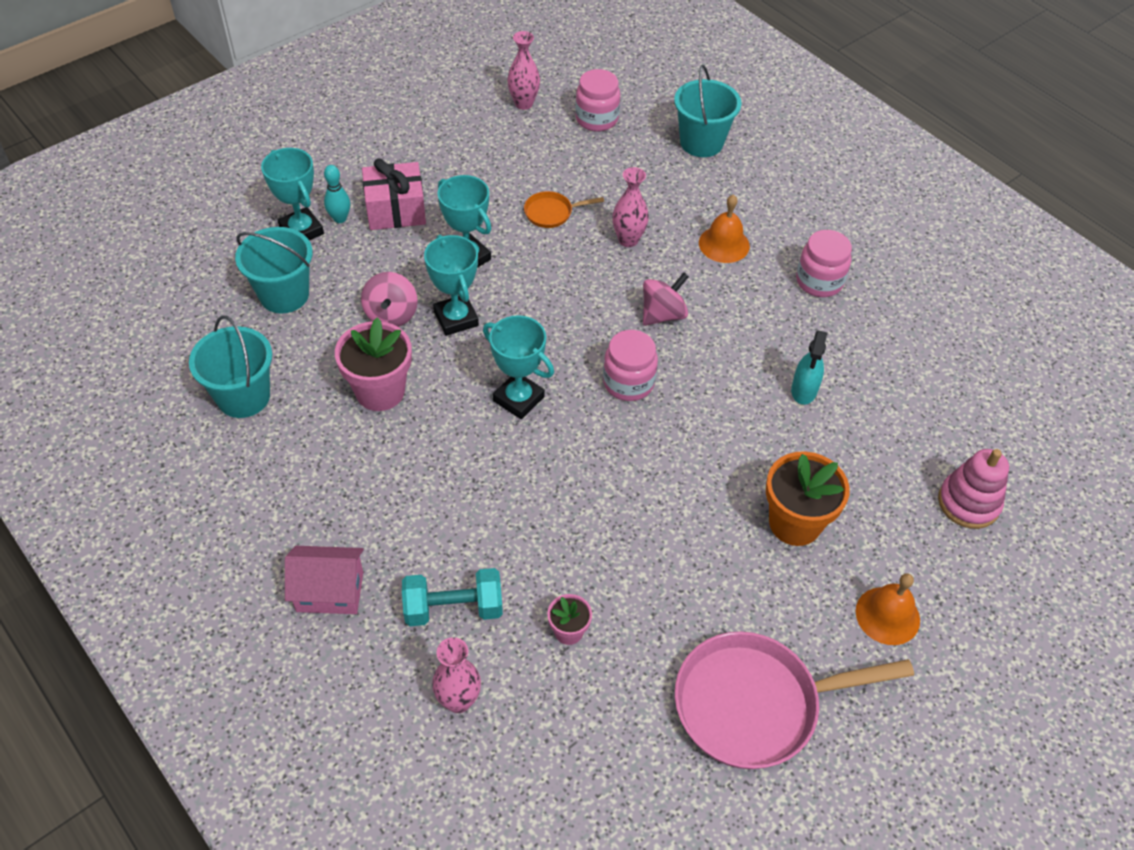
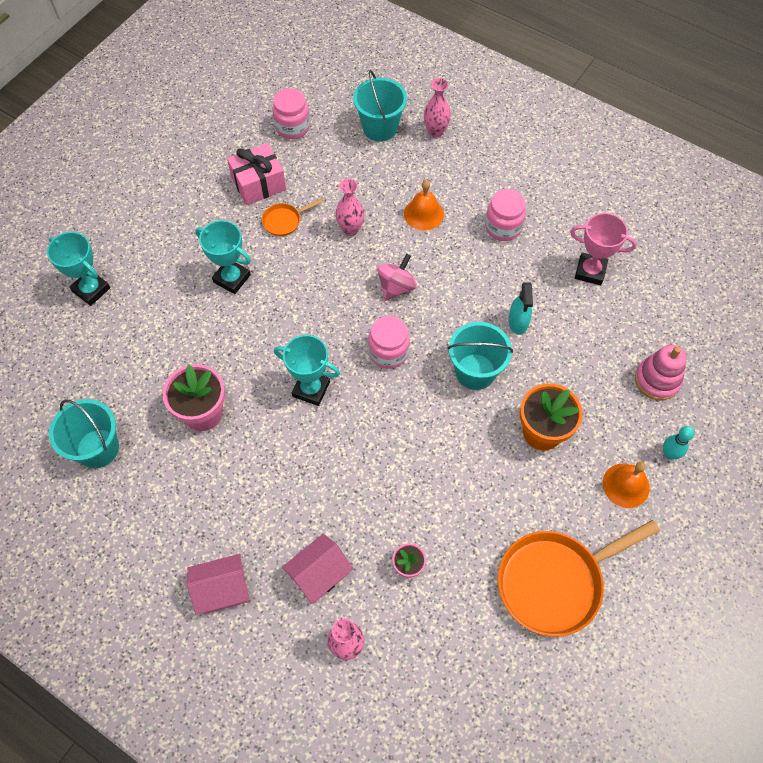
camera: 15 degrees left, 10 degrees up
(284, 295) = (98, 350): turquoise bucket -> turquoise bucket (475, 371)
(340, 219) = (118, 270): turquoise bowling pin -> turquoise bowling pin (669, 454)
(391, 314) = (189, 344): pink spinning top -> none
(395, 210) = (160, 251): pink gift -> pink gift (258, 184)
(453, 608) = (319, 574): turquoise dumbbell -> pink house
(456, 318) = (240, 334): turquoise trophy -> none
(524, 103) = (230, 127): pink vase -> pink vase (435, 132)
(755, 704) = (555, 582): pink pan -> orange pan
(917, 356) = (590, 271): none -> pink trophy

